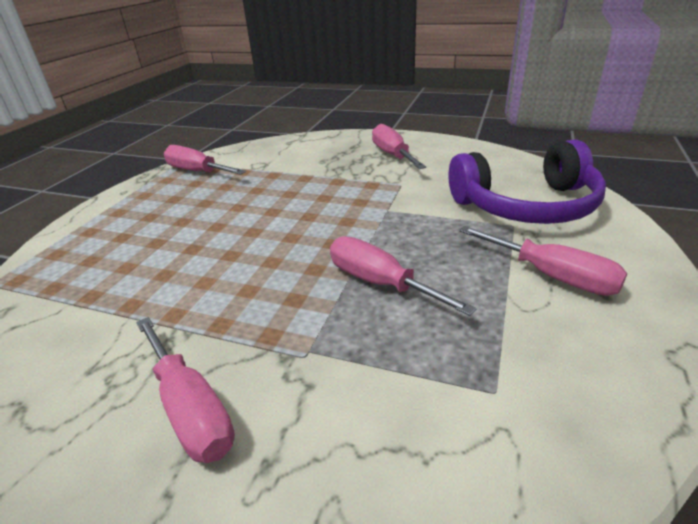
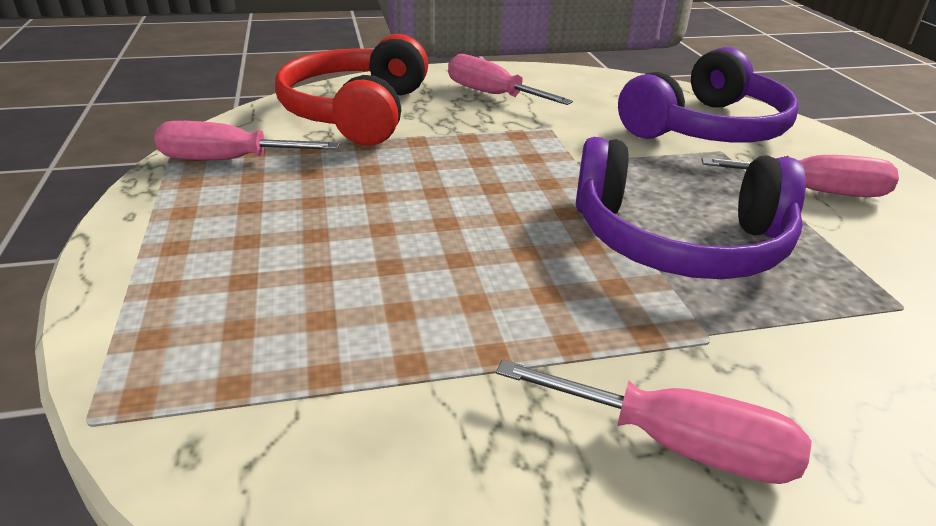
camera: 35 degrees left, 0 degrees up
(295, 154) = (356, 112): none -> red headphones
(380, 283) = (678, 241): pink screwdriver -> purple headphones

